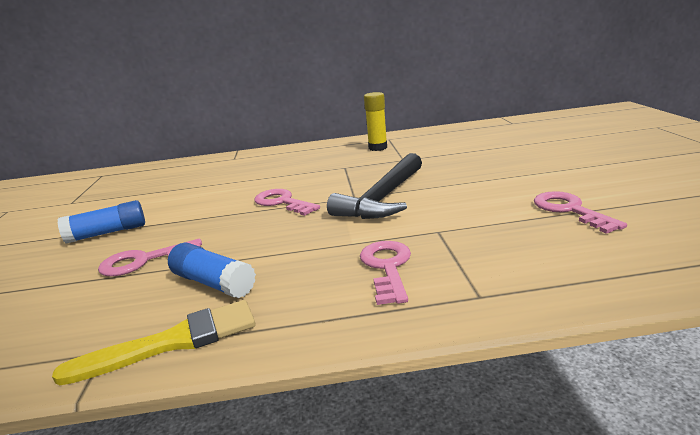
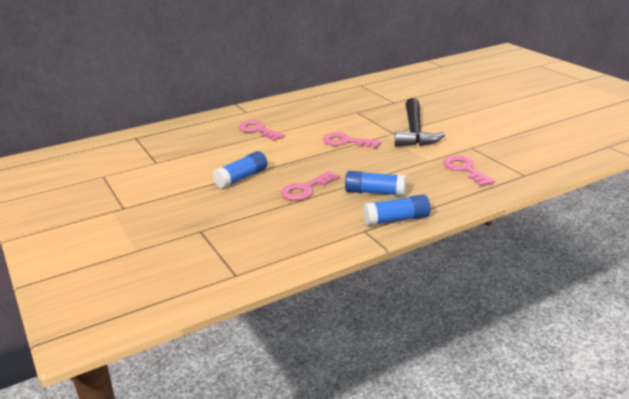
camera: 25 degrees left, 5 degrees up
(173, 342) = (396, 219): yellow brush -> blue glue stick
(378, 148) = (362, 94): yellow glue stick -> none
(570, 210) = (531, 127): pink key -> pink key (258, 130)

